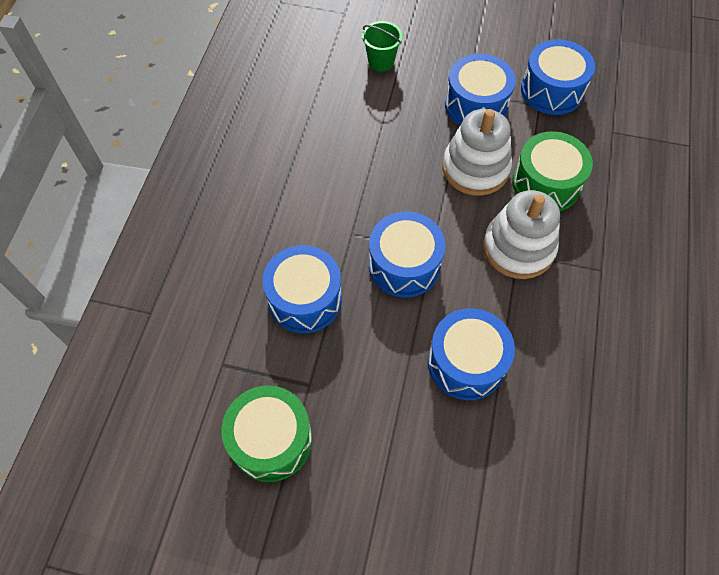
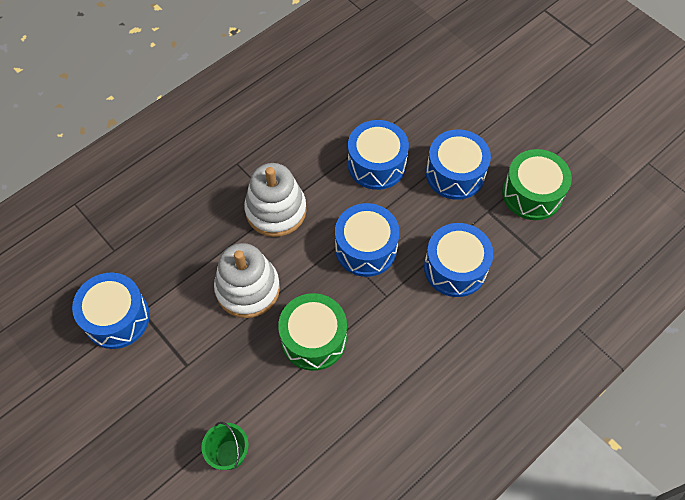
camera: 145 degrees left, 0 degrees up
(476, 105) = (191, 346): blue drum -> blue drum (455, 174)
(546, 184) = (209, 242): green drum -> green drum (314, 339)

